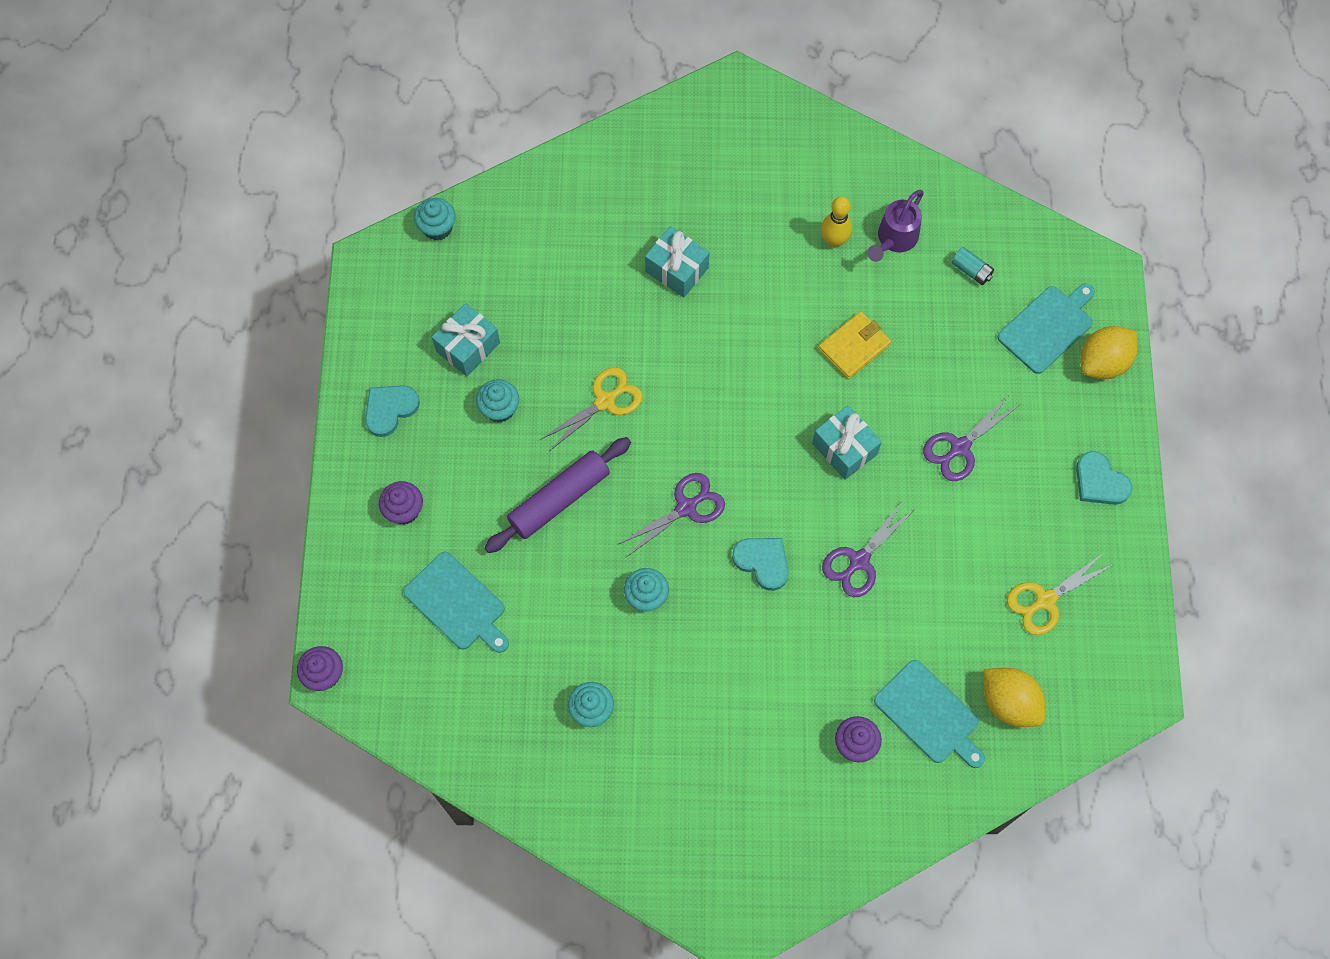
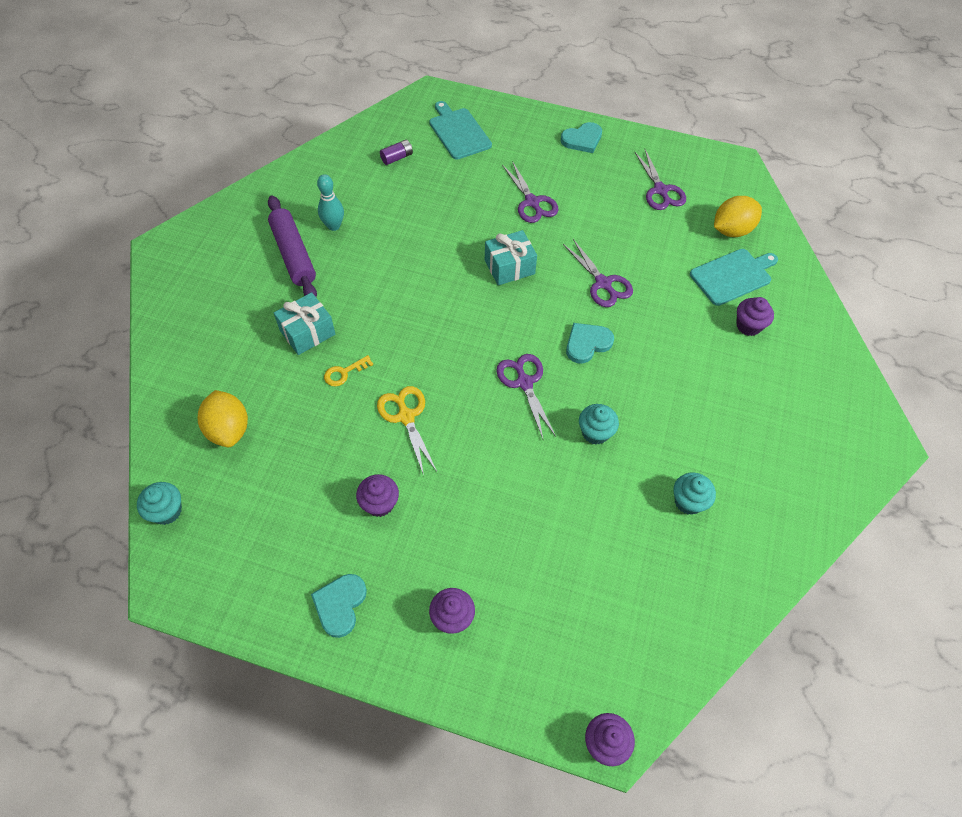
camera: 75 degrees left, 10 degrees down
(390, 409) = (340, 605): turquoise heart -> turquoise heart turned 45 degrees clockwise
(457, 603) = (562, 591): turquoise cutting board -> none
(468, 347) = (305, 515): turquoise gift -> none
(499, 409) = (379, 503): turquoise cupcake -> purple cupcake
(559, 499) = (486, 476): purple rolling pin -> purple rolling pin (293, 254)
(638, 324) = (344, 373): none -> yellow key
(834, 241) = (333, 226): yellow bowling pin -> turquoise bowling pin
(854, 347) = (428, 238): yellow wallet -> none
(894, 239) = (351, 191): purple watering can -> none
(971, 270) = (397, 158): turquoise battery -> purple battery
(1045, 600) = (660, 190): yellow scissors -> purple scissors
(1103, 362) = (496, 113): yellow lemon -> yellow lemon (229, 429)

